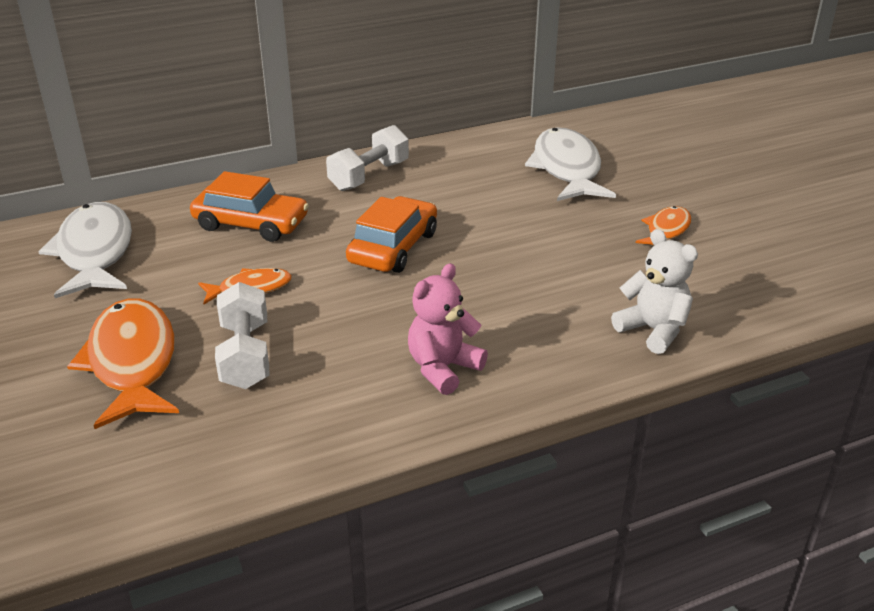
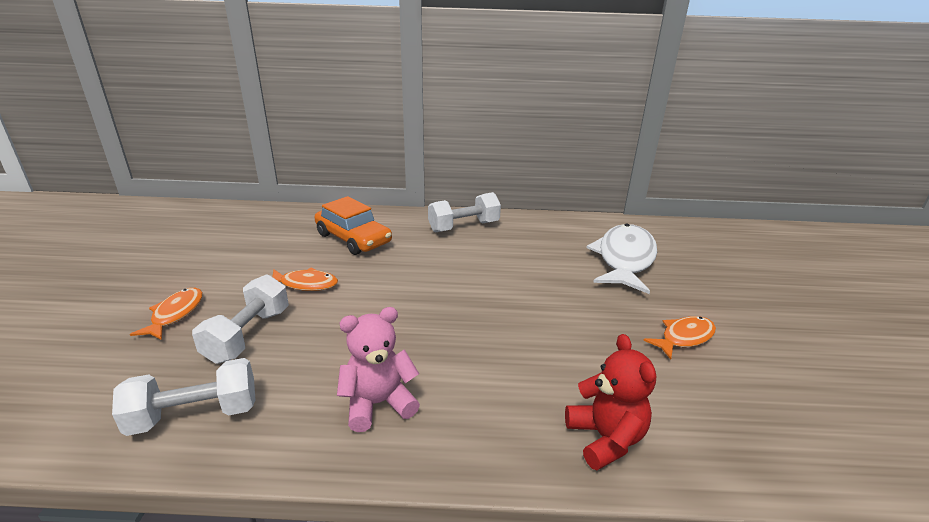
camera: 25 degrees right, 5 degrees down
(95, 252) = (242, 231): white fish -> none
(132, 362) = (175, 314): orange fish -> orange fish, size x0.53
(276, 435) = (195, 415): none -> white dumbbell
(393, 247) = (433, 283): orange car -> none
(653, 330) = (605, 438): white teddy bear -> red teddy bear

